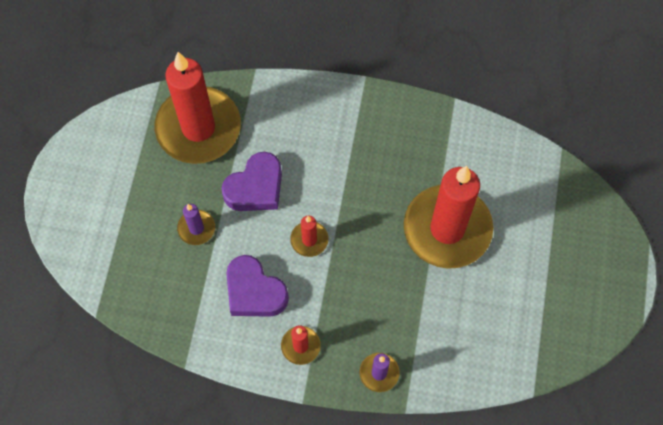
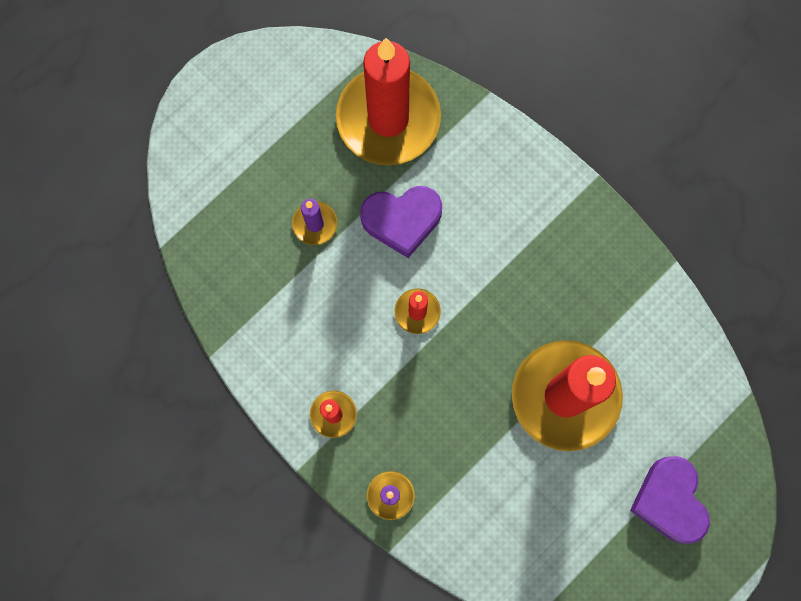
camera: 35 degrees right, 10 degrees up
(254, 291) = (327, 328): purple heart -> purple heart (669, 501)

